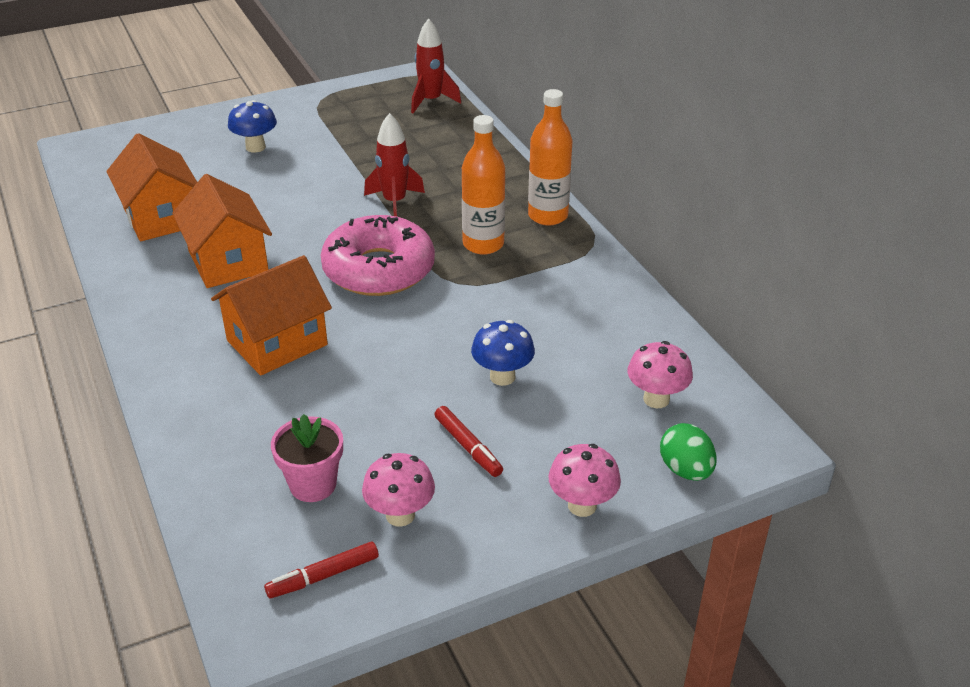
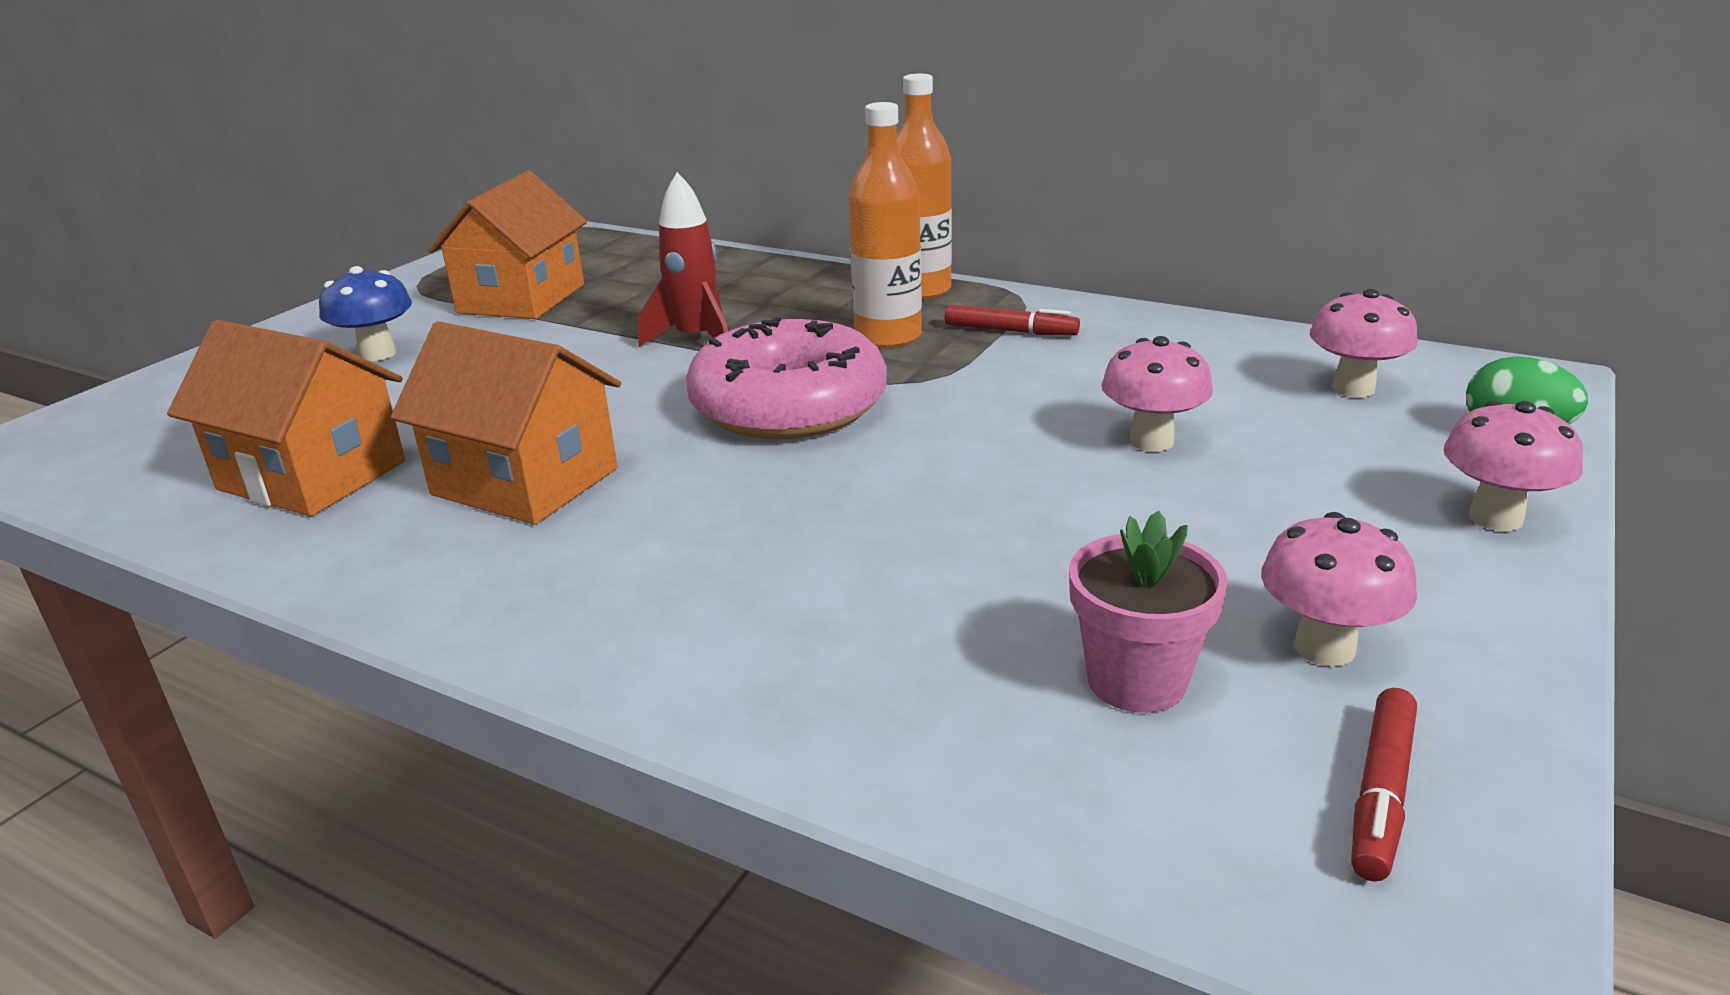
camera: 35 degrees left, 10 degrees down
(277, 343) = (769, 538): orange house -> orange house (522, 298)
(431, 101) = (589, 246): red rocket -> none
(468, 447) = (1252, 527): red marker -> red marker (1010, 331)
(502, 377) = (1151, 441): blue mushroom -> pink mushroom

